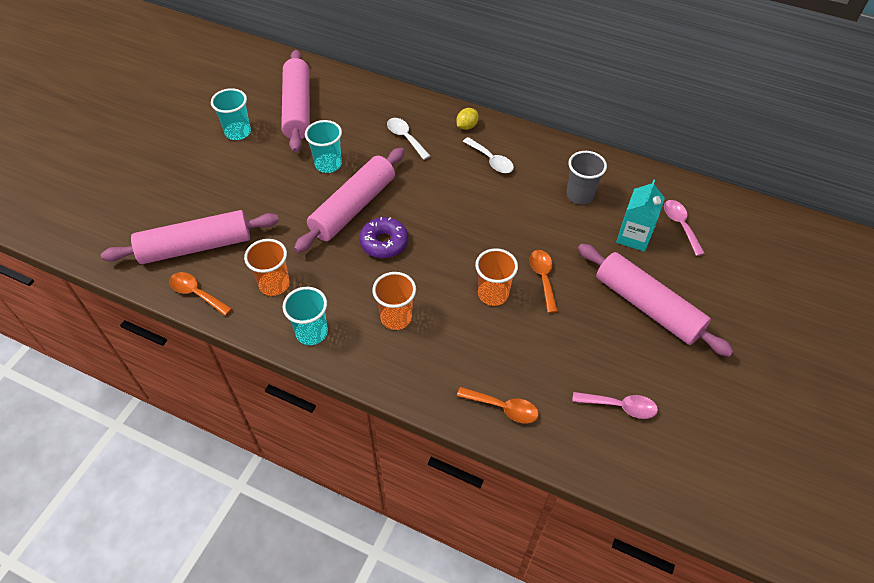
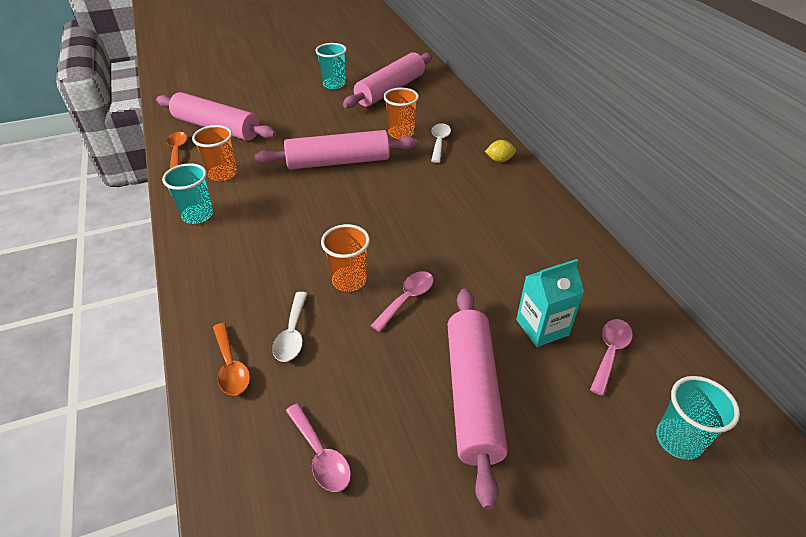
camera: 45 degrees right, 10 degrees down
(328, 164) = (361, 129): turquoise cup -> turquoise cup (678, 440)
(384, 242) = (325, 194): purple donut -> none
(396, 317) = (259, 245): orange cup -> orange cup (401, 133)
(491, 160) = (486, 192): white spoon -> white spoon (292, 334)
(543, 278) = (407, 299): orange spoon -> pink spoon
(580, 195) = (532, 261): grey cup -> none

